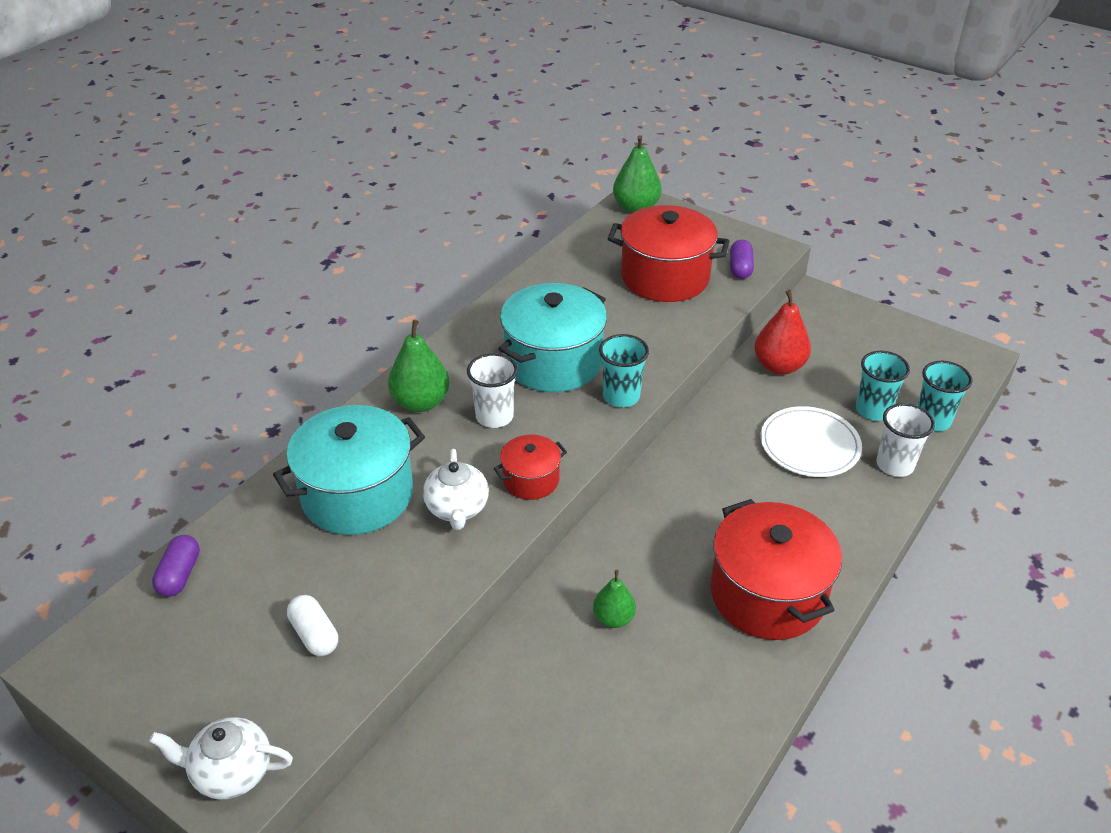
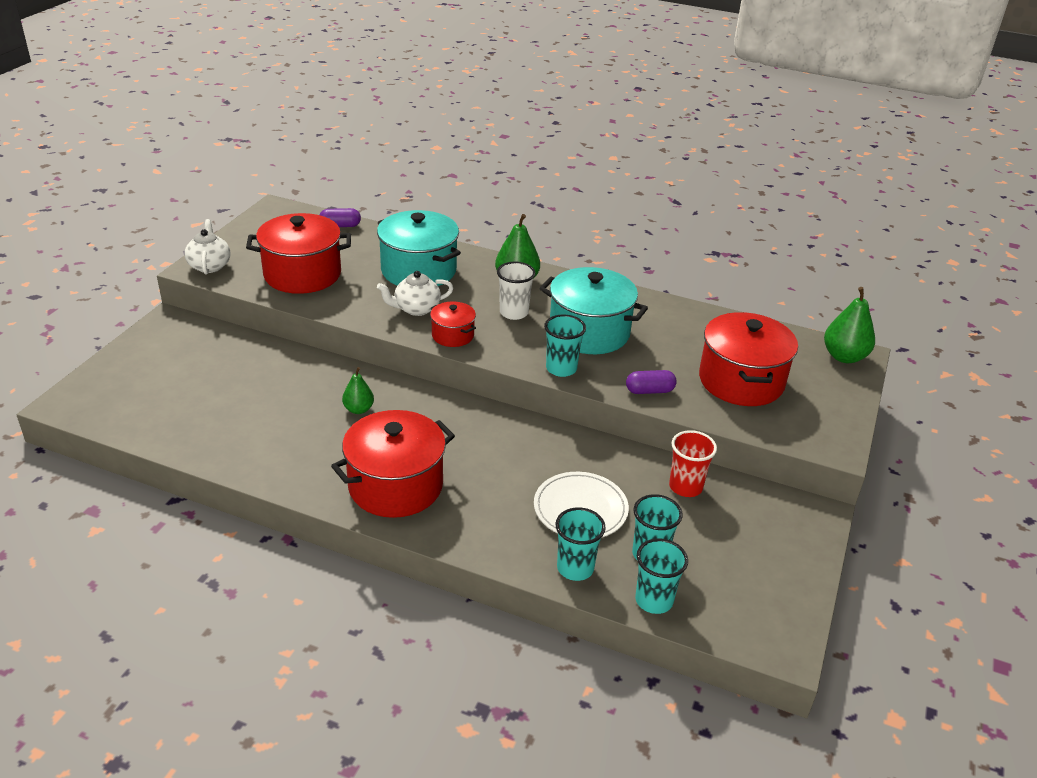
camera: 75 degrees right, 5 degrees down
(315, 634) = (302, 274): white capsule -> red pot
(740, 268) = (786, 427): purple capsule -> purple capsule (649, 391)
(779, 366) = (685, 487): red pear -> red cup
(894, 465) = (575, 568): white cup -> turquoise cup

